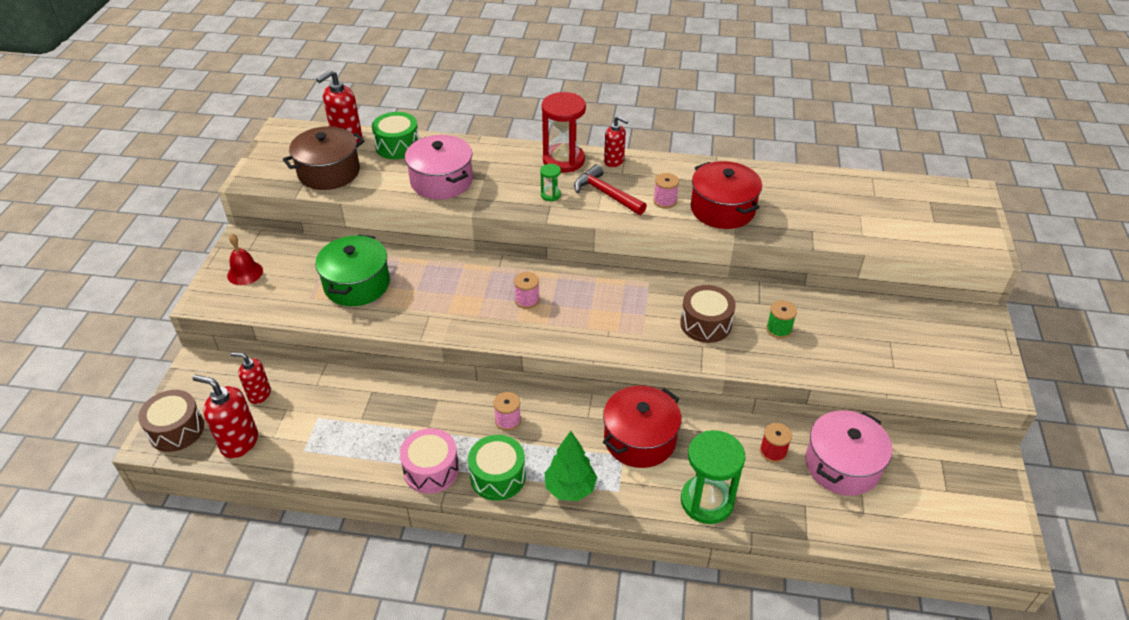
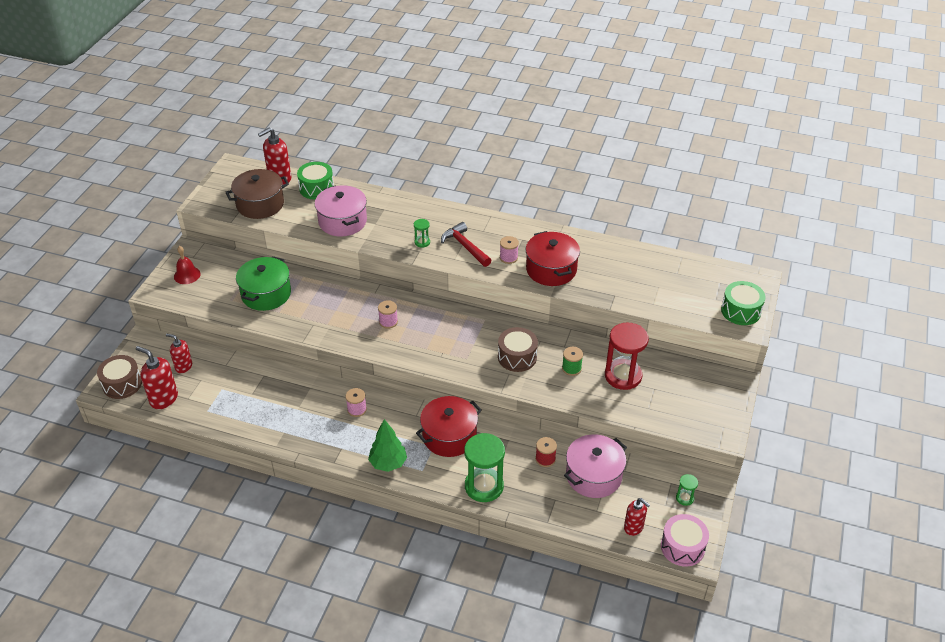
camera: 10 degrees right, 0 degrees up
(431, 470) = (293, 436): pink drum -> pink drum (682, 547)
(498, 476) = (339, 448): green drum -> green drum (740, 311)
(563, 160) = (441, 215): red hourglass -> red hourglass (623, 376)
(614, 161) = (480, 220): red soap dispenser -> red soap dispenser (633, 527)
(966, 478) = (684, 498): none -> green hourglass

